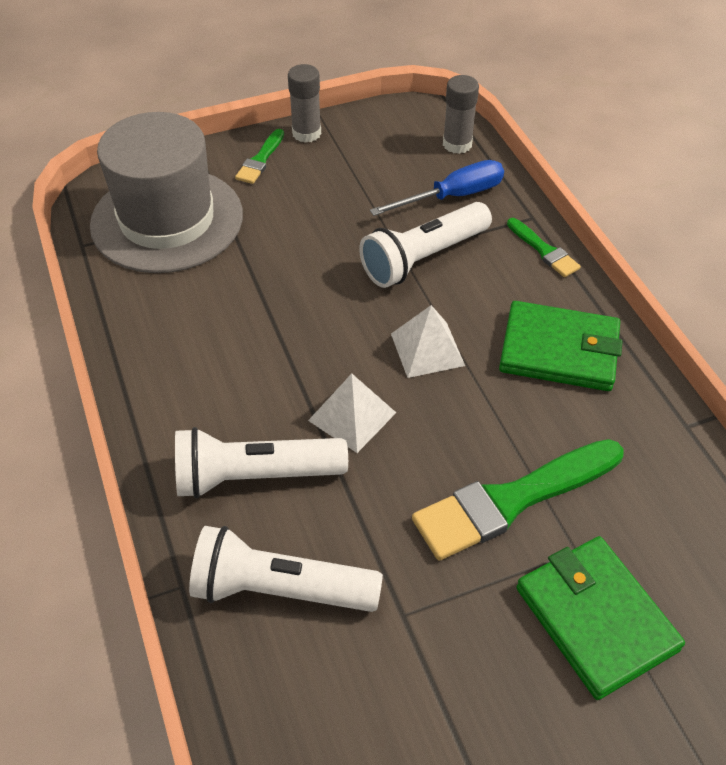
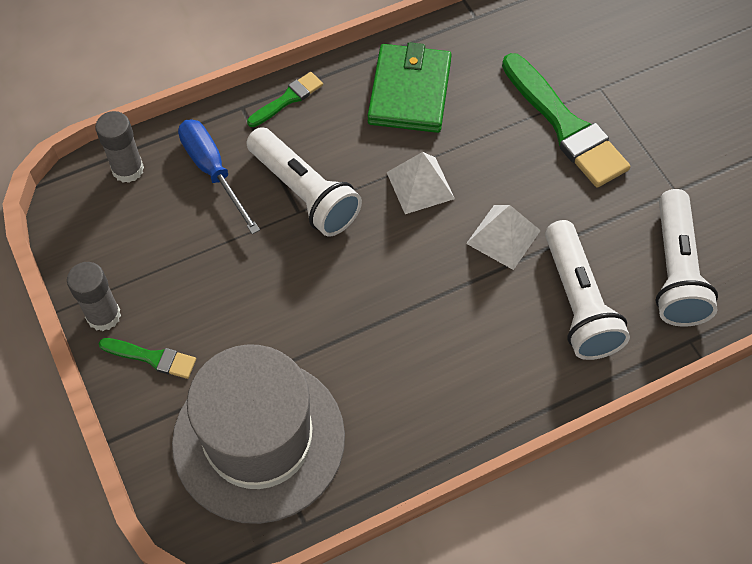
camera: 95 degrees left, 10 degrees up
(595, 618) = (650, 80): green wallet -> none

